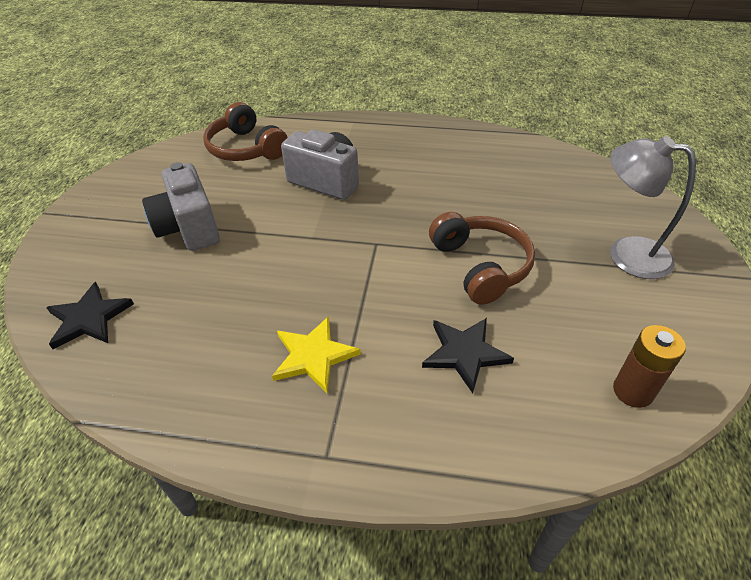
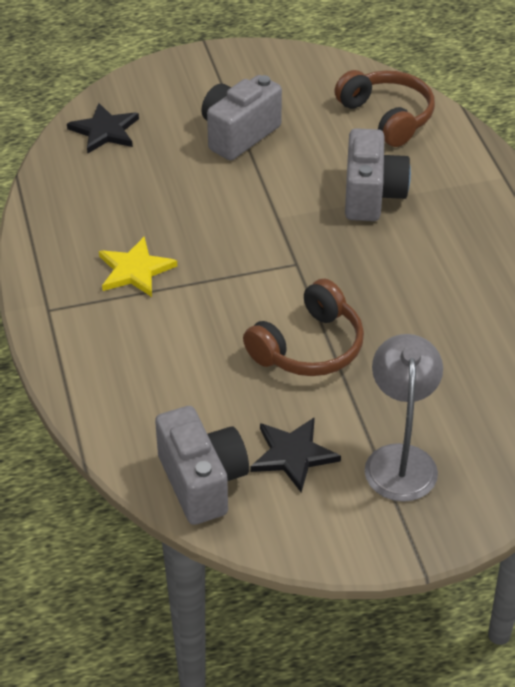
camera: 65 degrees right, 0 degrees up
(246, 148) = (387, 117): brown headphones -> brown headphones turned 120 degrees clockwise
(464, 353) = (187, 361): black star -> black star (293, 455)
(632, 391) = (202, 482): brown battery -> grey camera

